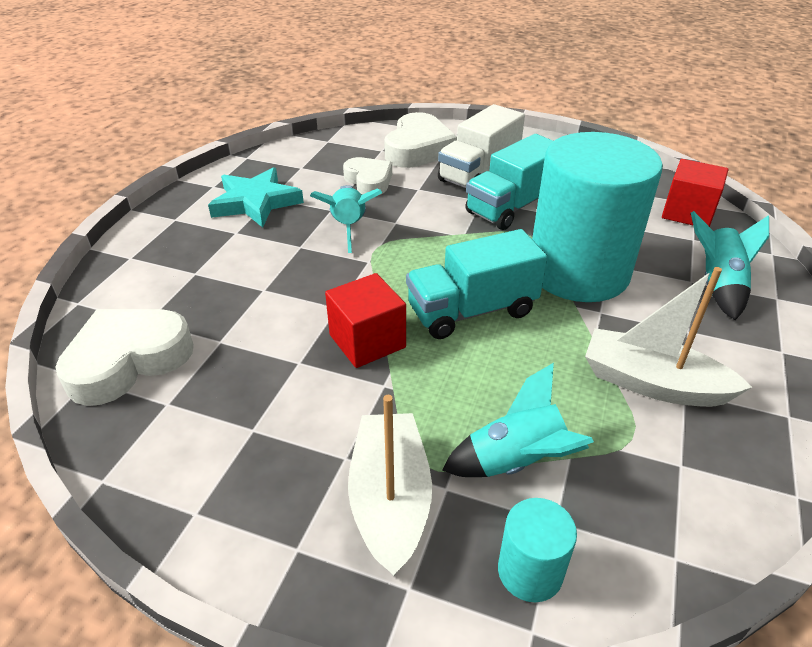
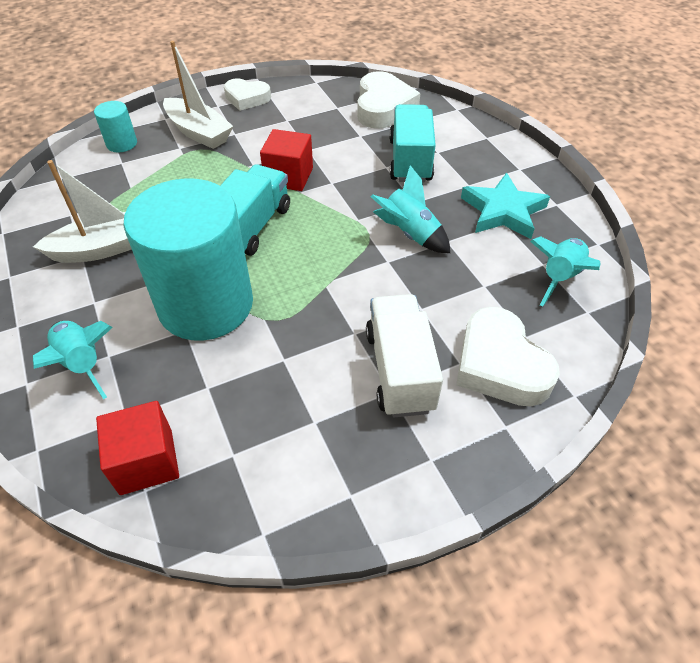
camera: 135 degrees right, 10 degrees up
(369, 181) = (470, 287): white heart -> white heart (247, 98)
(512, 207) = (320, 343): turquoise truck -> turquoise truck (410, 160)
(516, 462) = (155, 171): turquoise rocket -> turquoise rocket (559, 278)

